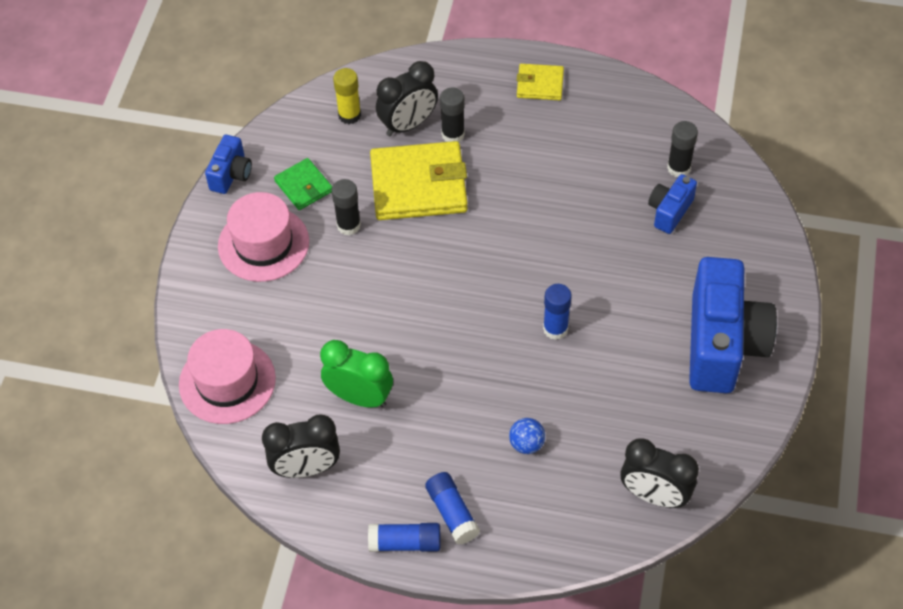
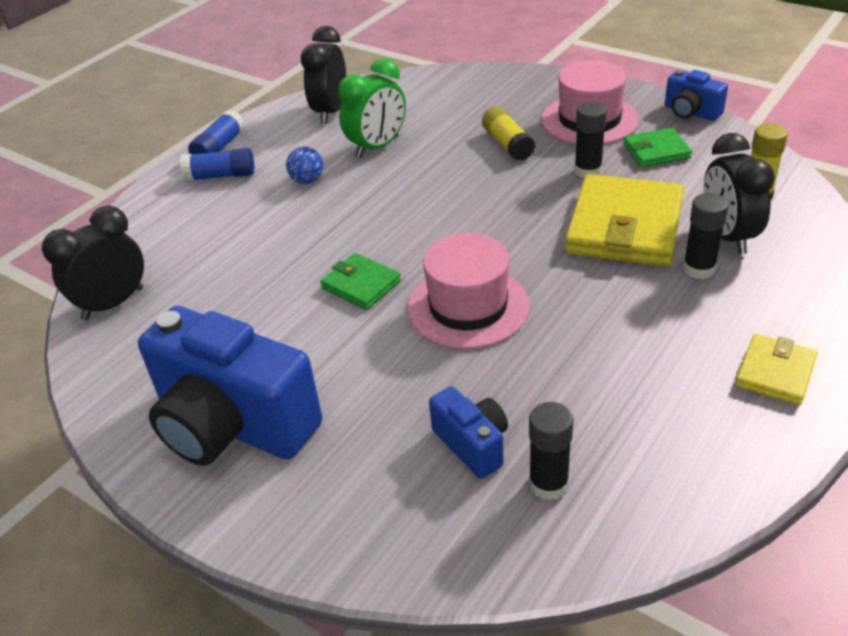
camera: 115 degrees right, 15 degrees down
(227, 381) = (445, 86): pink hat -> pink hat (468, 306)
(323, 294) = (507, 144): none -> yellow glue stick
(526, 444) = (246, 232): blue ball -> blue ball (307, 181)
(555, 329) = (361, 285): blue glue stick -> green wallet

